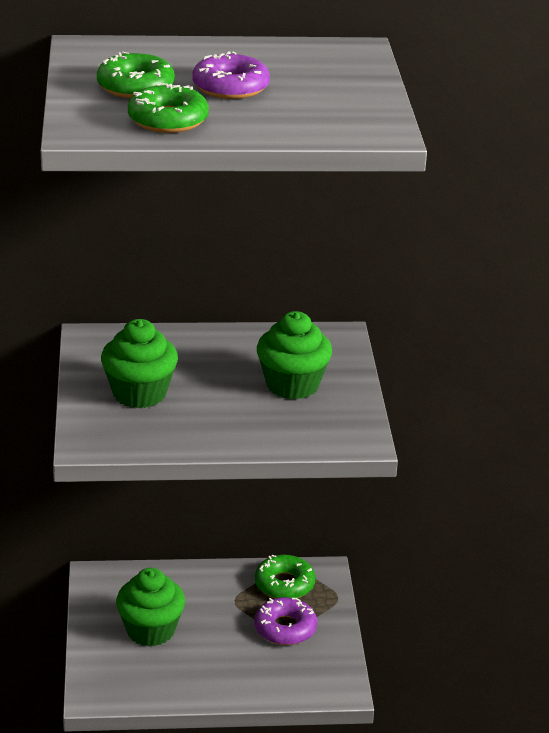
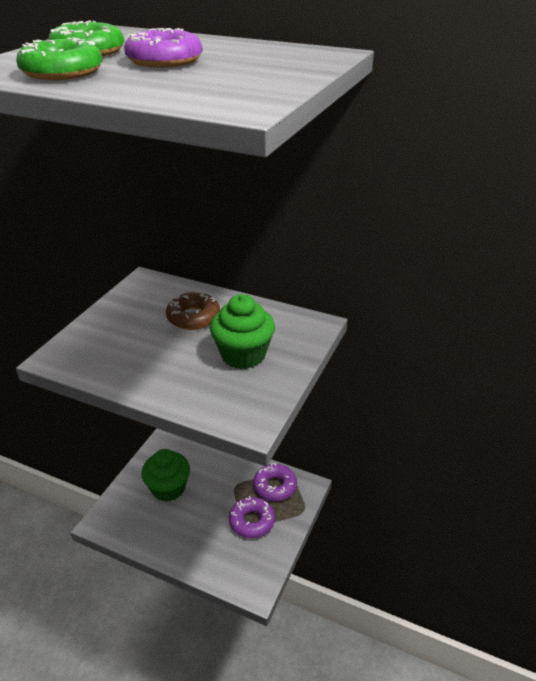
camera: 30 degrees right, 5 degrees up
(139, 393) = (130, 329): green cupcake -> none
(198, 362) = (193, 317): none -> brown donut
(284, 584) = (275, 486): green donut -> purple donut

